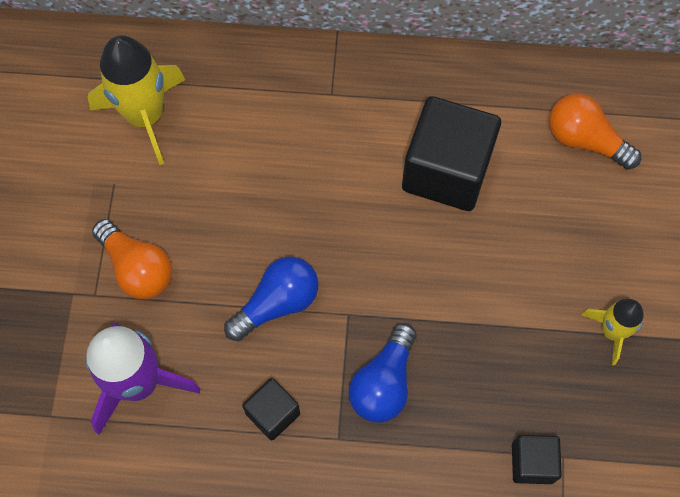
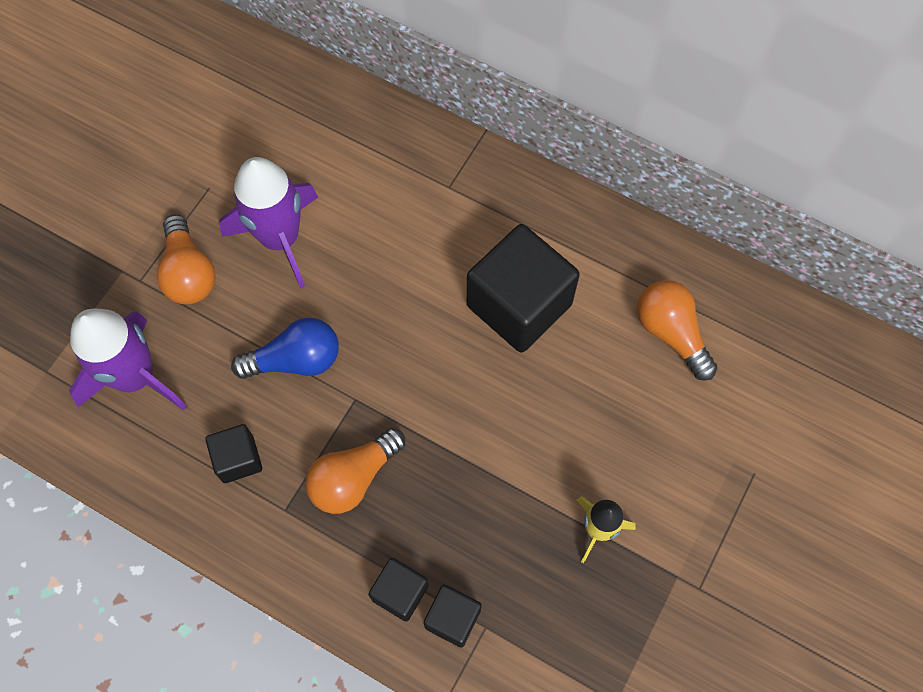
camera: 25 degrees right, 0 degrees up
(145, 116) = (268, 138): yellow rocket -> none
(205, 202) = (280, 238): none -> purple rocket
(384, 383) = (354, 477): blue light bulb -> orange light bulb
(476, 462) = (400, 592): none -> black cube

